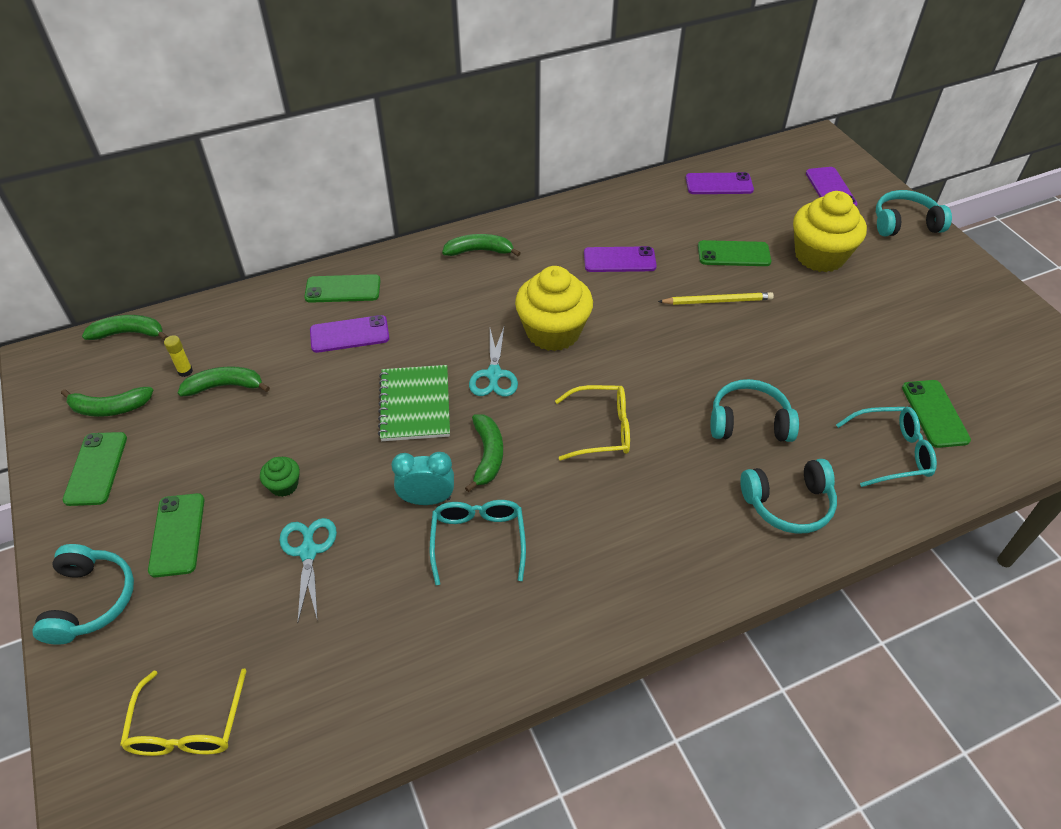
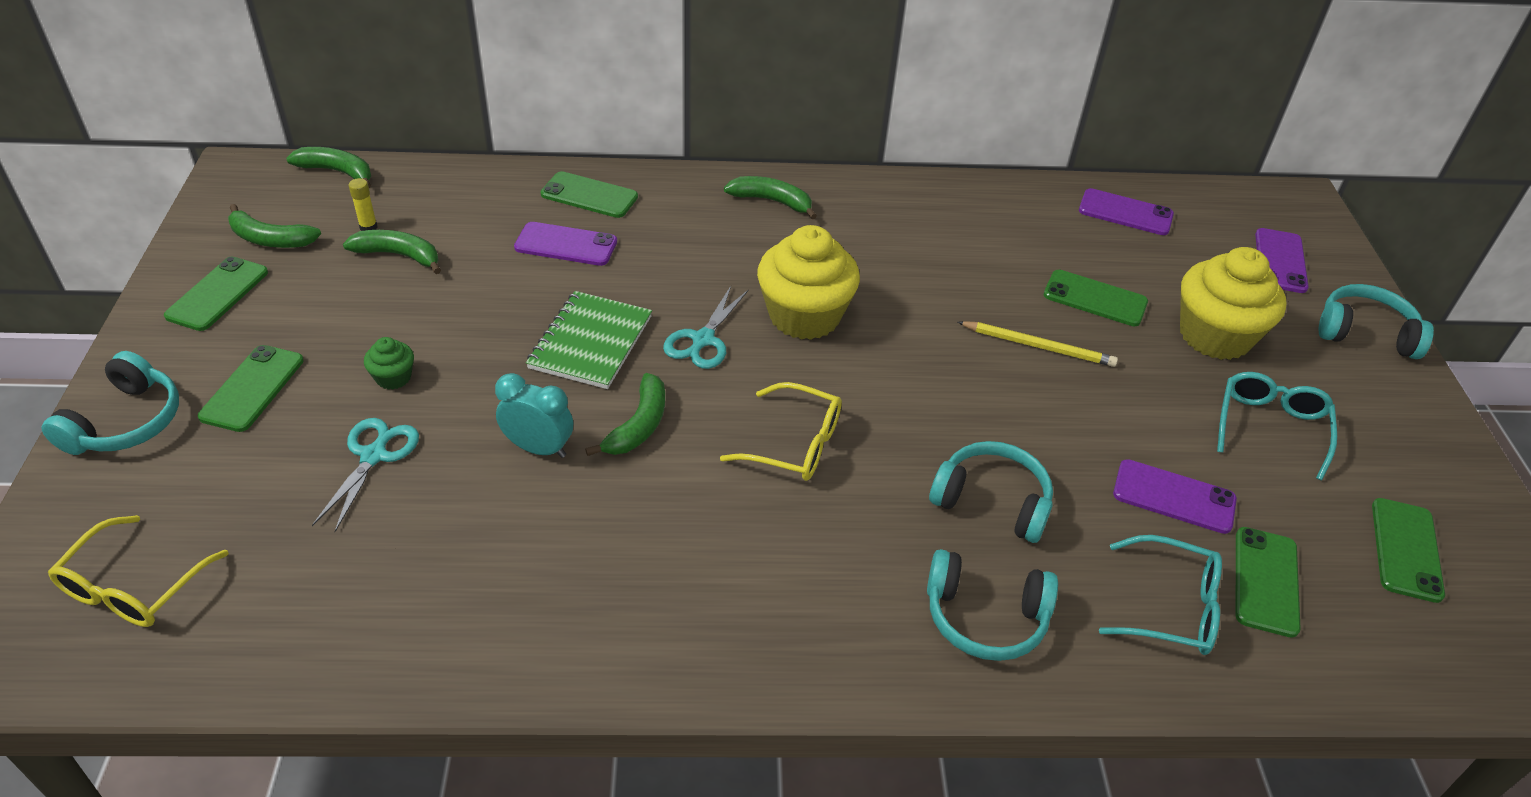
camera: 20 degrees right, 5 degrees down
(478, 541) = (567, 515): turquoise glasses -> turquoise glasses (1270, 428)
(619, 260) = (939, 261): purple phone -> purple phone (1174, 497)
(999, 362) = (1406, 549): none -> green phone

